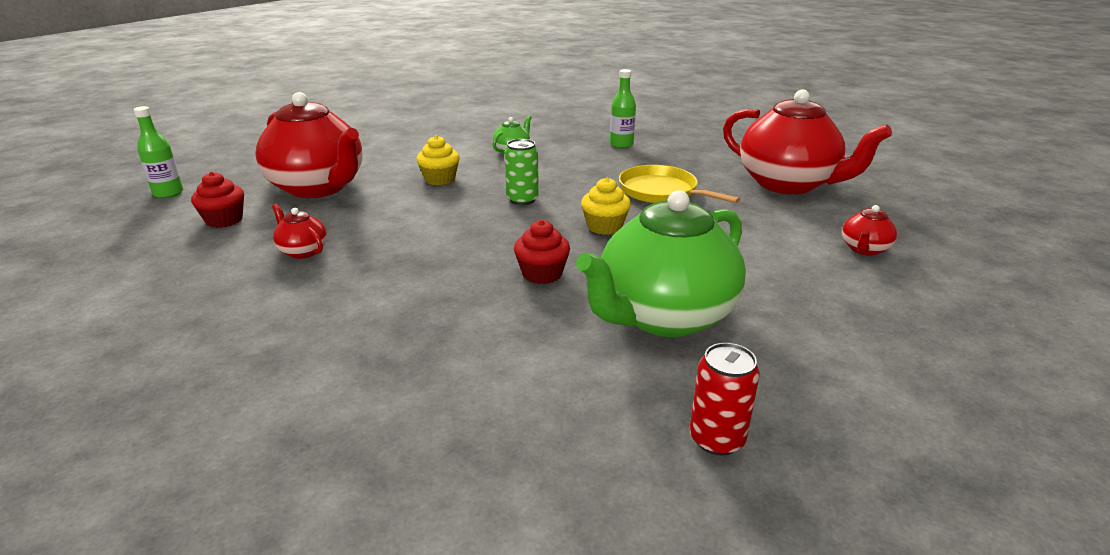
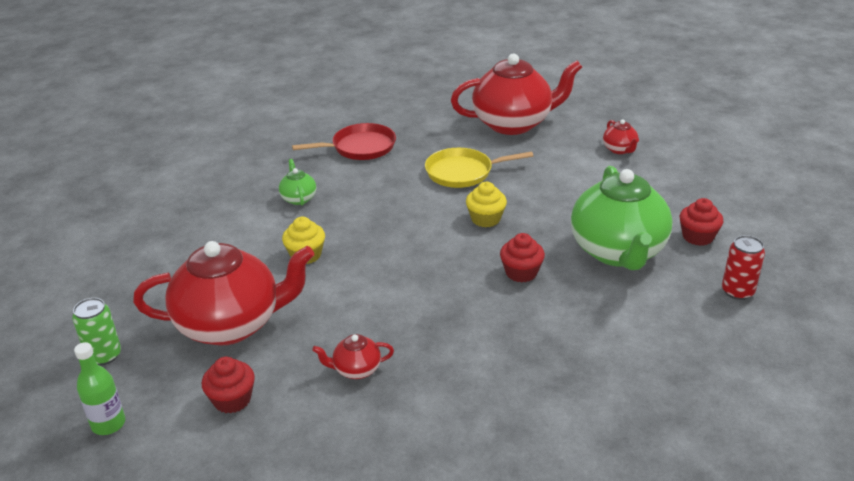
camera: 50 degrees left, 5 degrees up
(522, 199) = (398, 233): green can -> green can (104, 355)
(621, 145) = (360, 147): green bottle -> red pan
(787, 362) = (697, 237): none -> red cupcake

